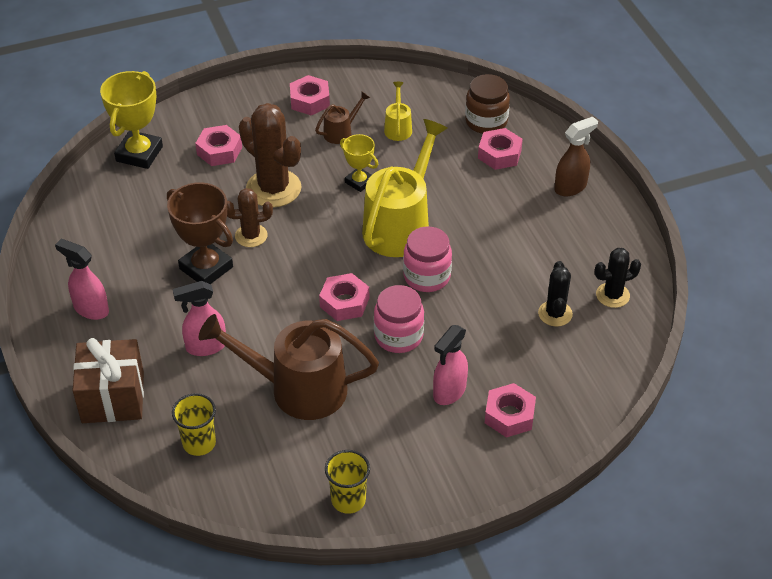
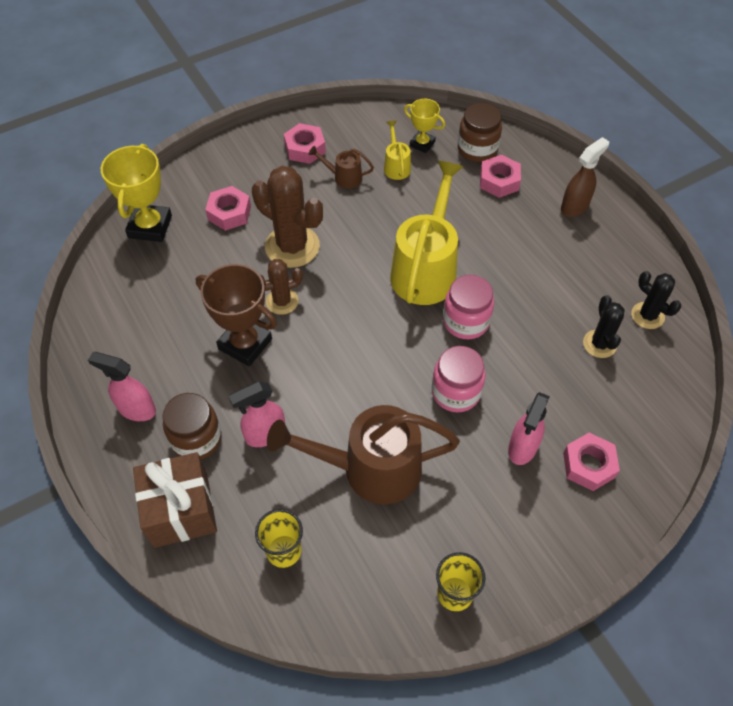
camera: 10 degrees left, 10 degrees up
(141, 341) = (196, 439): none -> brown jar
(341, 132) = (343, 177): brown watering can -> brown watering can turned 120 degrees counterclockwise
(344, 302) = (393, 362): pink nut -> none
(359, 182) = (374, 228): yellow trophy -> yellow trophy (422, 144)
(612, 295) = (647, 315): black cactus -> black cactus turned 75 degrees clockwise

